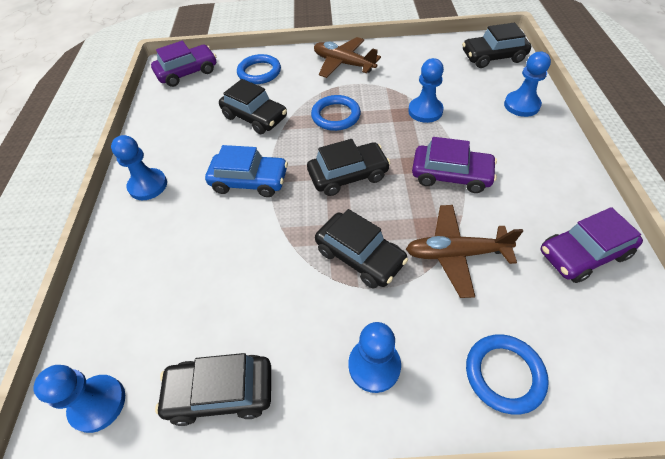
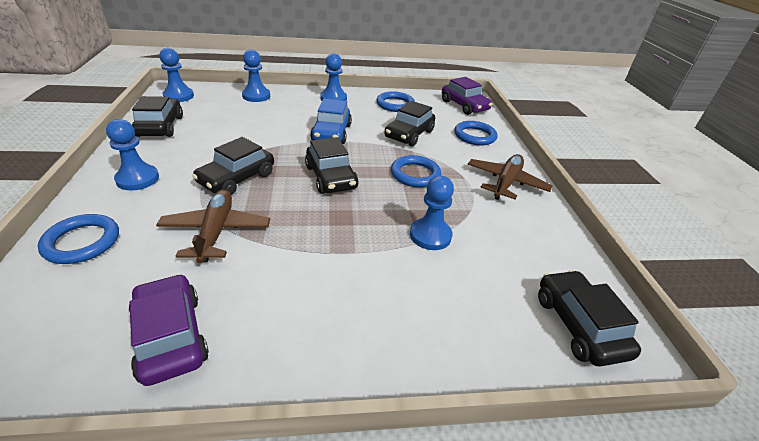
camera: 80 degrees right, 15 degrees down
(176, 126) = (395, 104): none -> blue ring
(451, 175) = (321, 242): purple car -> none
(521, 105) = (457, 337): blue pawn -> blue pawn (256, 96)

